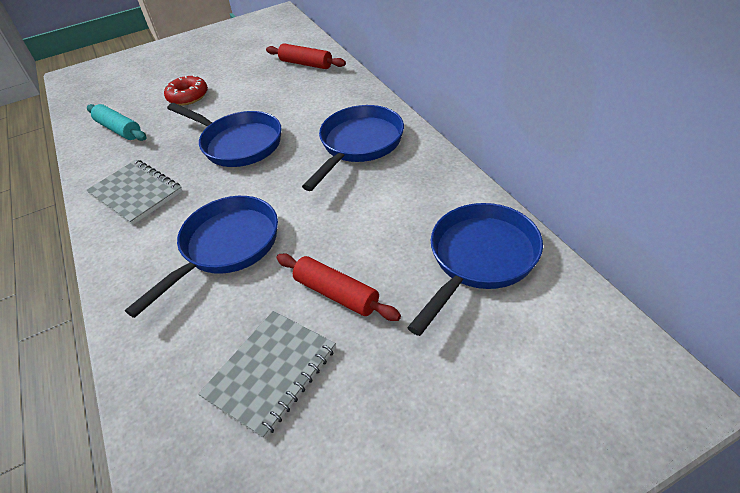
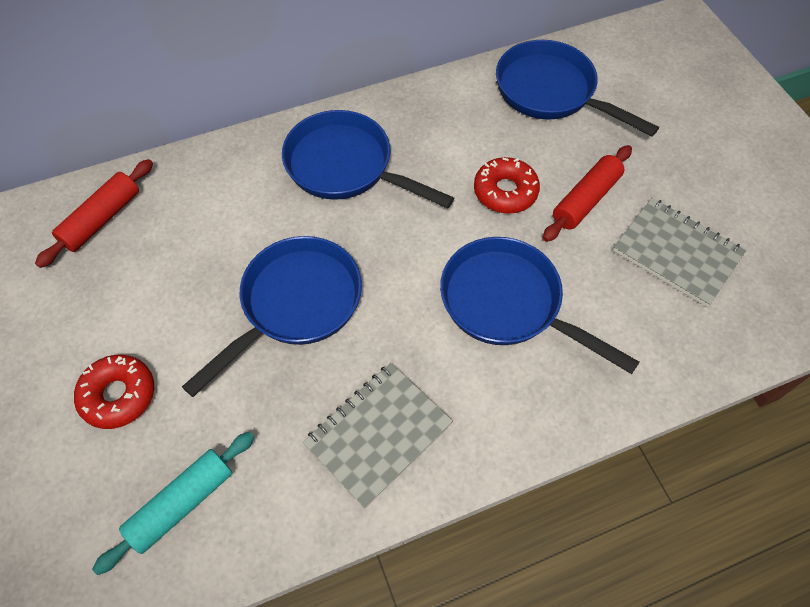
camera: 90 degrees left, 15 degrees up
(342, 235) = (505, 192): none -> red donut

